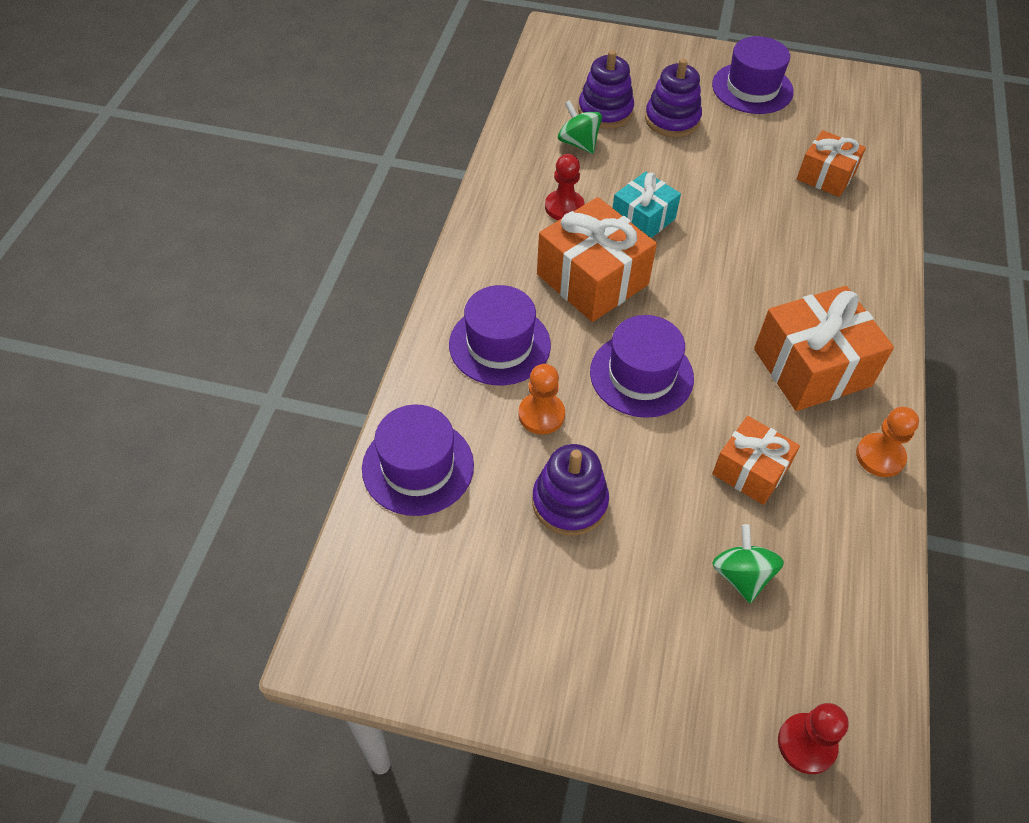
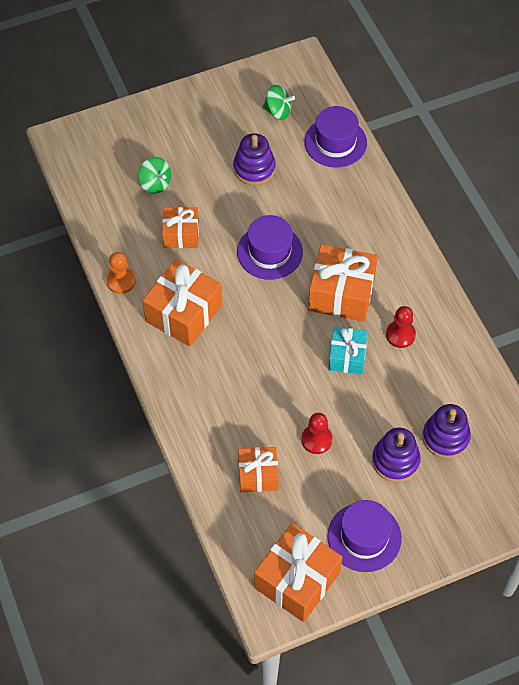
camera: 145 degrees right, 5 degrees up
(499, 345) = (355, 223): purple hat -> none
(541, 415) = (301, 200): orange pawn -> none
(578, 143) = (437, 394): green spinning top -> green spinning top (278, 111)
(806, 744) = (91, 136): red pawn -> red pawn (316, 440)
(841, 92) = (297, 580): none -> orange gift

